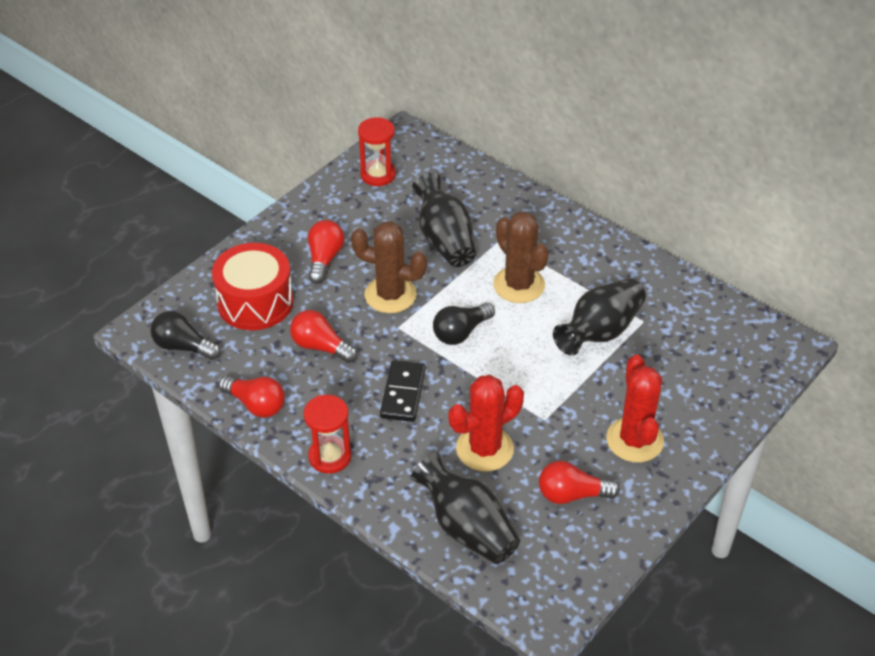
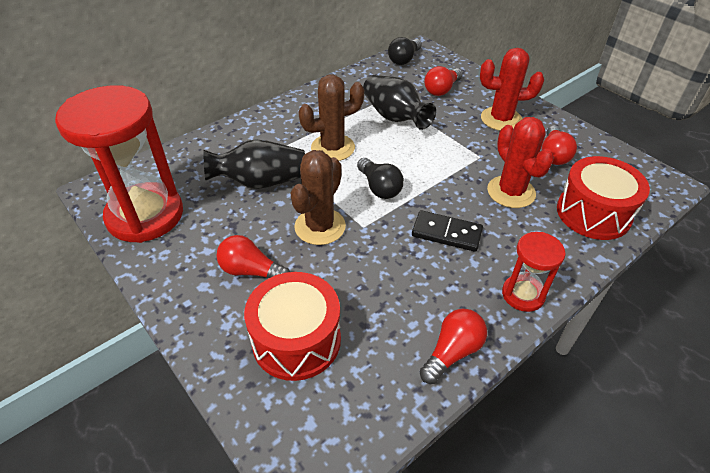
camera: 80 degrees left, 0 degrees up
(183, 347) = (351, 424): black light bulb -> black light bulb (404, 59)
(321, 347) = (377, 287): red light bulb -> red light bulb (442, 90)
(378, 175) = (145, 215): red hourglass -> red hourglass, size x2.01
(466, 527) = (593, 213): black vase -> red drum

